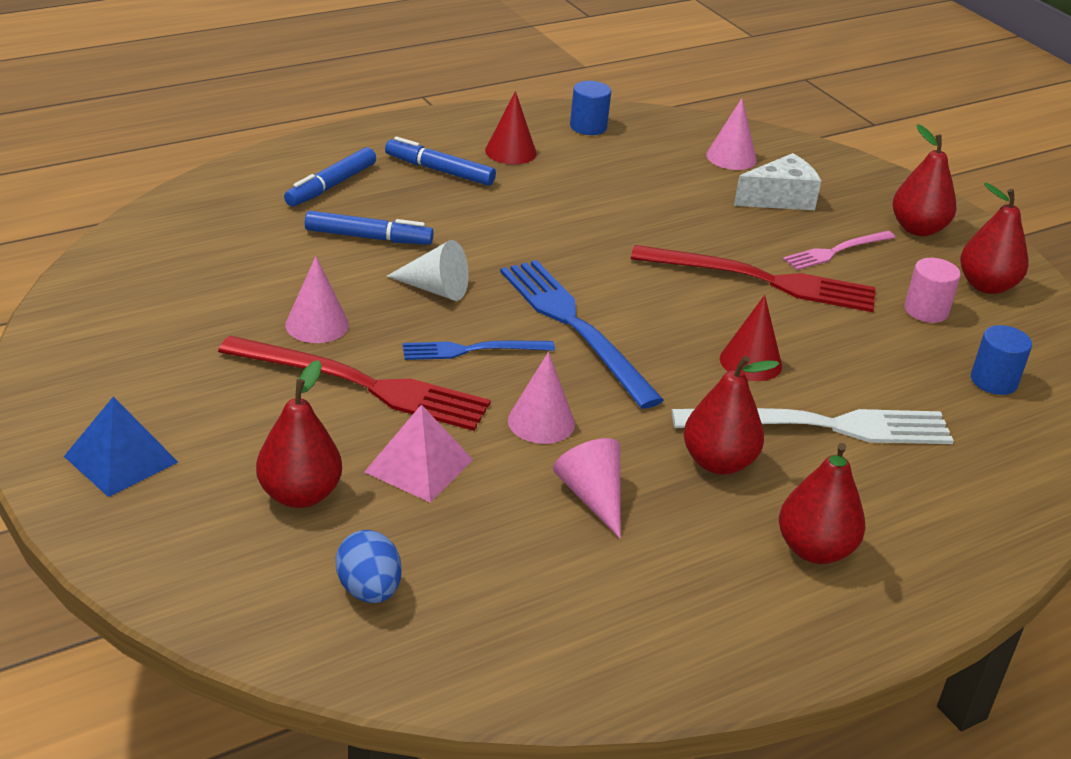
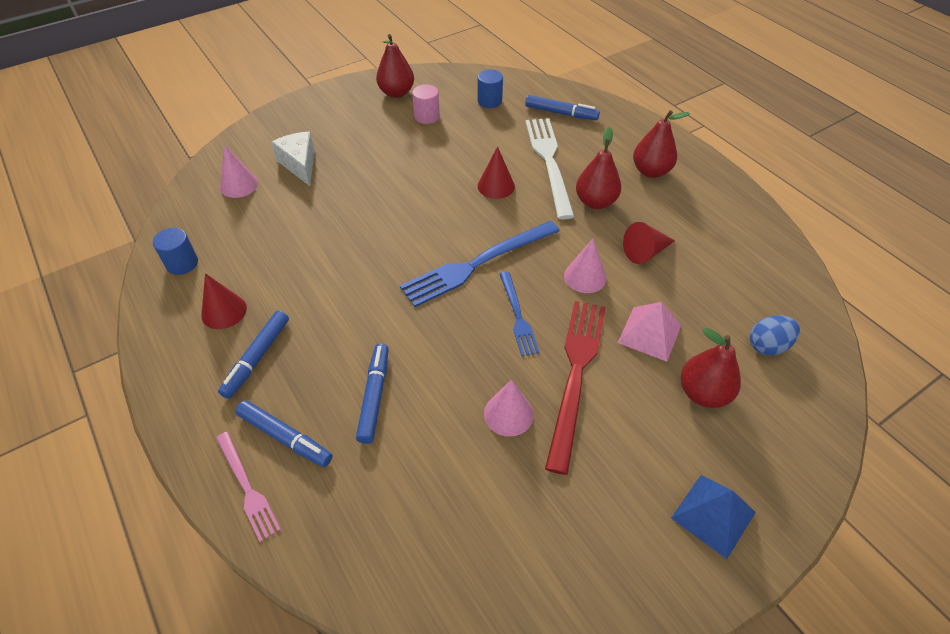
camera: 90 degrees left, 15 degrees up
(435, 289) = (445, 343): white cone -> none
(592, 496) = (645, 252): pink cone -> red cone
(762, 280) = (404, 177): red fork -> none
(836, 251) = (365, 145): pink fork -> pink fork (247, 487)
(917, 229) = (335, 111): red pear -> none
(980, 463) = (561, 113): none -> blue marker

